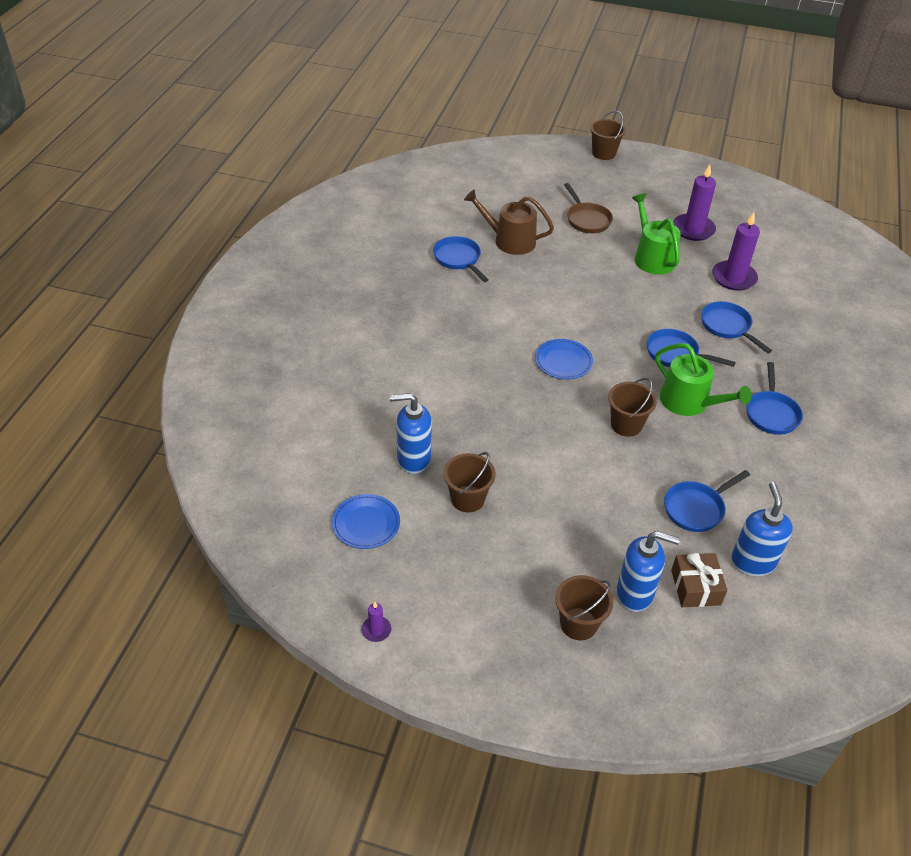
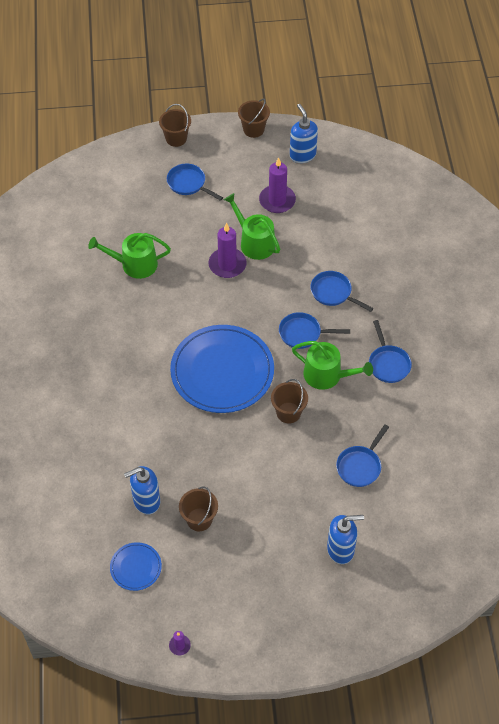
camera: 20 degrees left, 10 degrees up
(458, 259) = (101, 299): blue pan -> blue pan (188, 184)
(509, 240) = (134, 264): brown watering can -> green watering can
(563, 361) = (222, 371): blue plate -> blue plate, size x2.20
(578, 624) = (311, 587): brown bucket -> brown bucket (253, 129)
(587, 219) = (188, 219): brown pan -> none
(695, 587) = (379, 529): brown gift -> none
(734, 278) = (324, 241): purple candle -> purple candle (227, 265)
(752, 562) = (410, 495): blue soap dispenser -> blue soap dispenser (302, 155)

